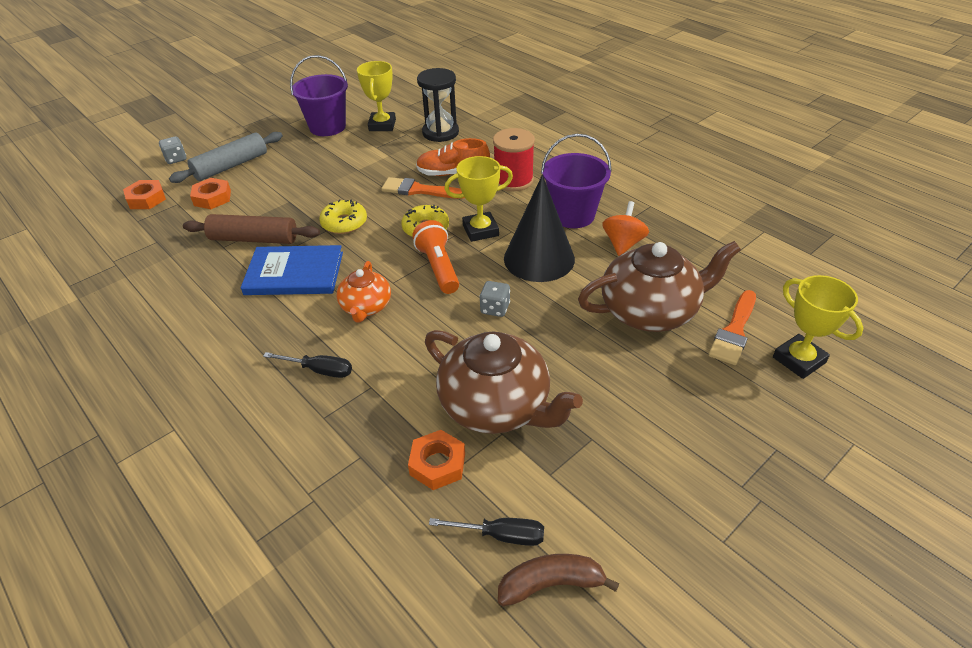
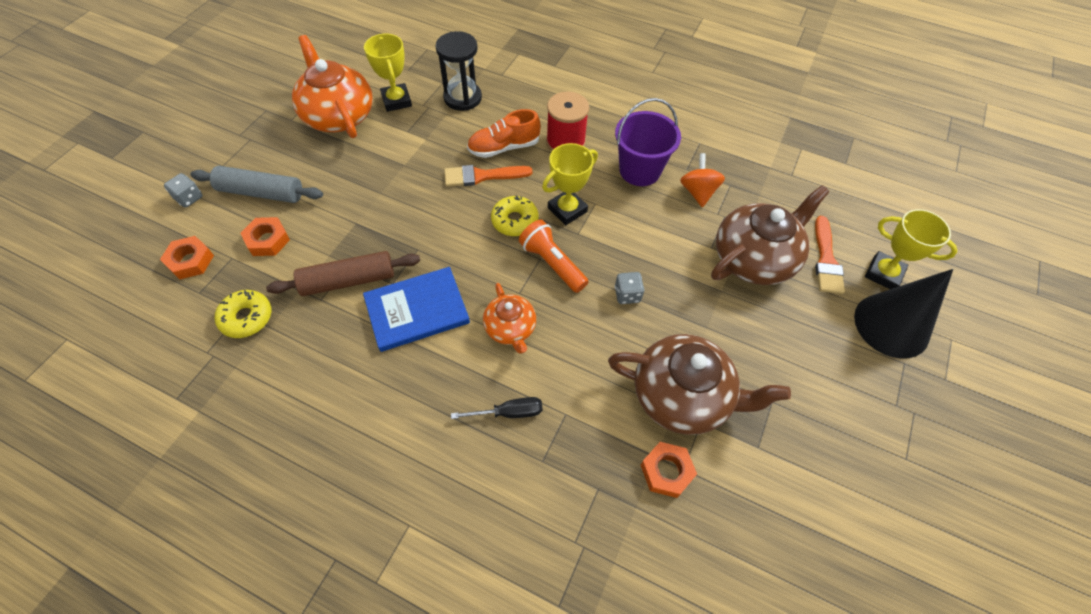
camera: 25 degrees left, 15 degrees up
(231, 166) = (261, 192): grey rolling pin -> grey rolling pin turned 75 degrees clockwise
(327, 127) = (338, 115): purple bucket -> orange teapot
(344, 223) = (431, 235): yellow donut -> yellow donut (246, 318)
(501, 535) = (751, 518): black screwdriver -> none
(539, 258) = (636, 228): black cone -> black cone (891, 325)
(551, 584) = (809, 546): brown banana -> none

